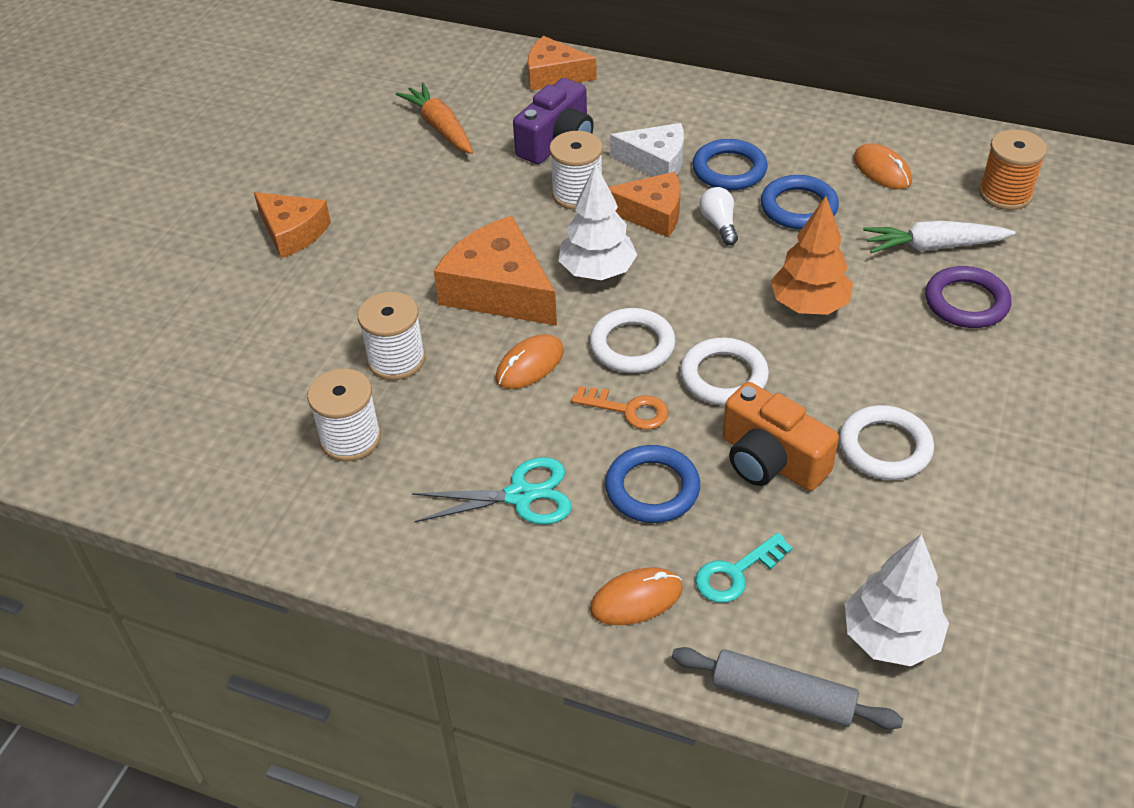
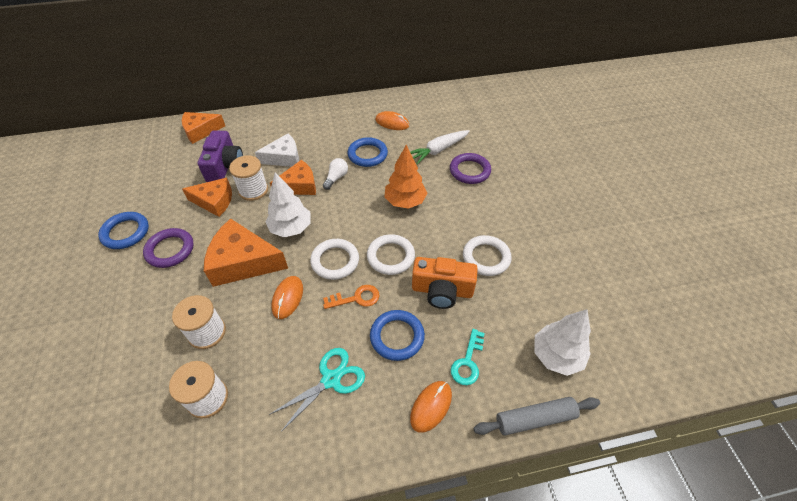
camera: 35 degrees left, 5 degrees up
(292, 232) = (91, 282): orange cheese -> orange cheese (214, 201)
(411, 232) = (170, 250): none -> purple ring
(440, 128) = (151, 182): orange carrot -> none
(719, 224) = (336, 178): white light bulb -> white light bulb turned 75 degrees clockwise
(729, 170) = (323, 148): blue ring -> blue ring (126, 232)
(1005, 194) = (450, 115): orange spool -> none

